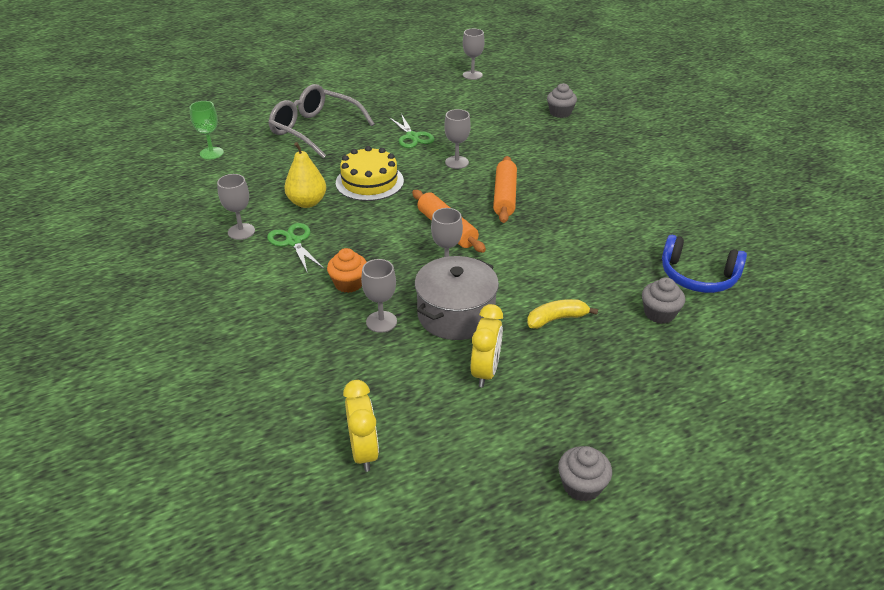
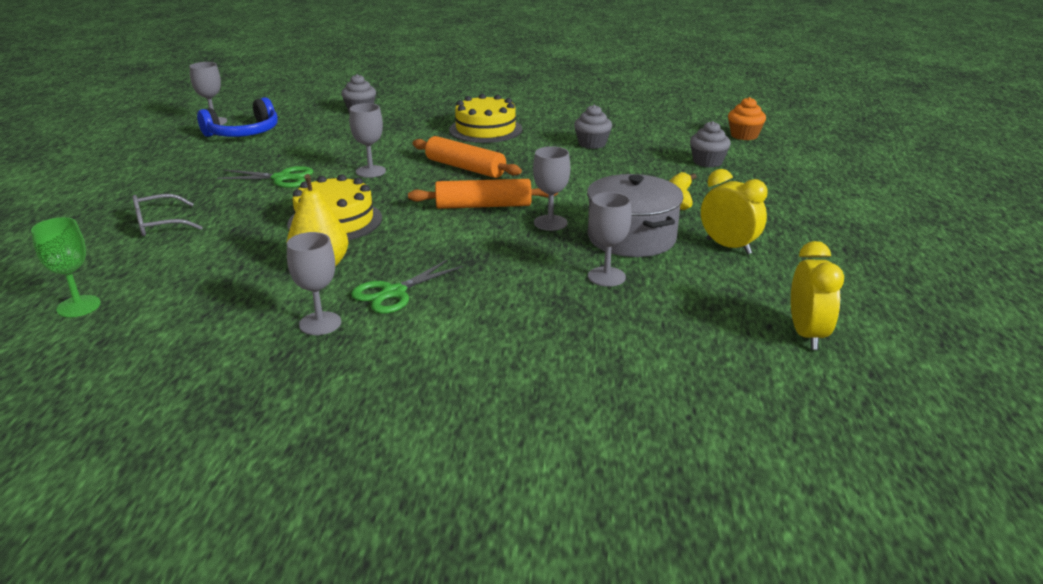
camera: 60 degrees left, 10 degrees down
(293, 242) = (394, 293): green scissors -> green scissors turned 45 degrees counterclockwise
(314, 129) = (159, 224): grey glasses -> grey glasses, size x0.54
(349, 283) = (519, 278): orange cupcake -> orange cupcake (744, 135)
(364, 452) = (807, 335): yellow clock -> yellow clock turned 75 degrees clockwise
(581, 486) = (898, 247): grey cupcake -> grey cupcake (592, 144)
(590, 177) = (485, 129): none -> yellow cake
(698, 276) = (673, 137): blue headphones -> blue headphones (244, 133)

